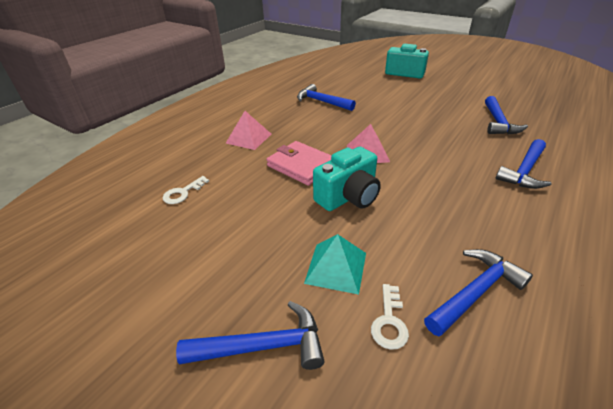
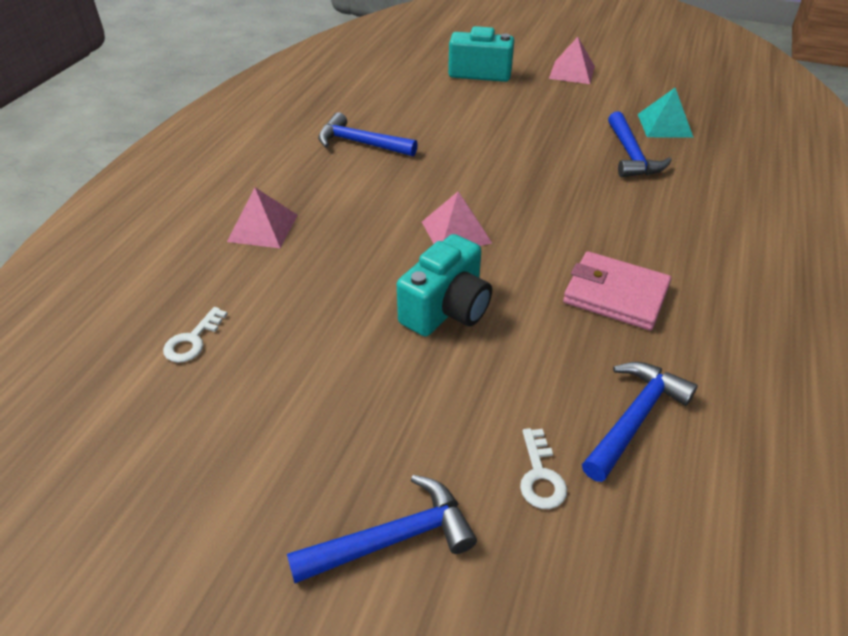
camera: 15 degrees left, 5 degrees up
(301, 165) = (363, 267): pink wallet -> pink wallet (615, 294)
(336, 267) = (457, 418): turquoise pyramid -> turquoise pyramid (665, 125)
(464, 76) = (572, 72): none -> pink pyramid
(524, 171) = (674, 234): blue hammer -> none

